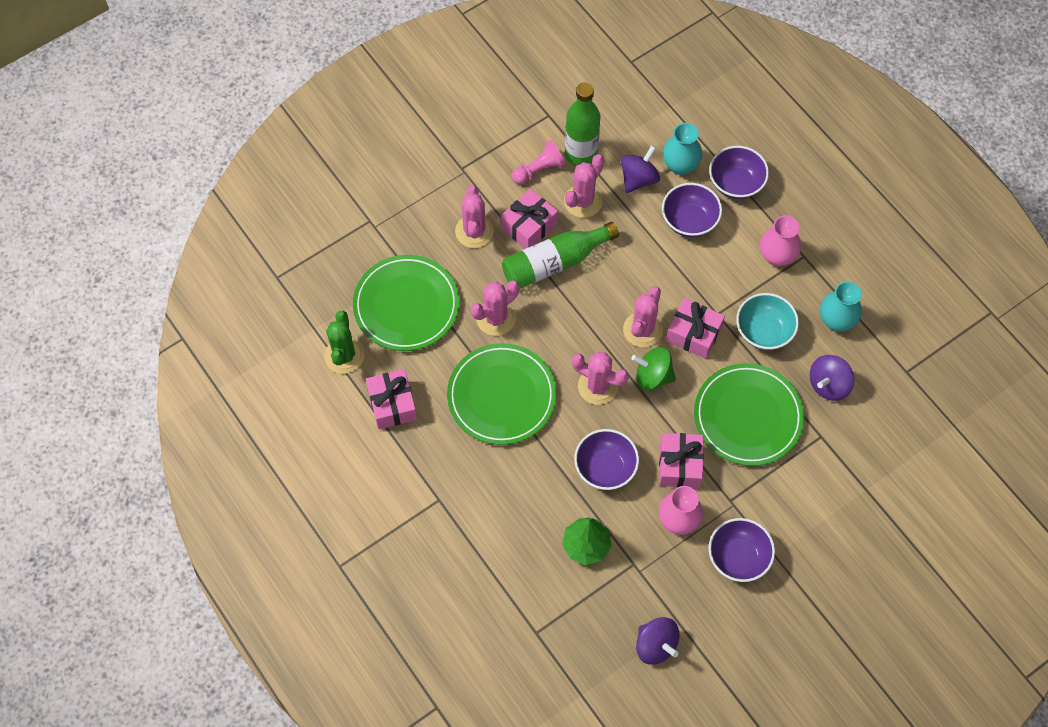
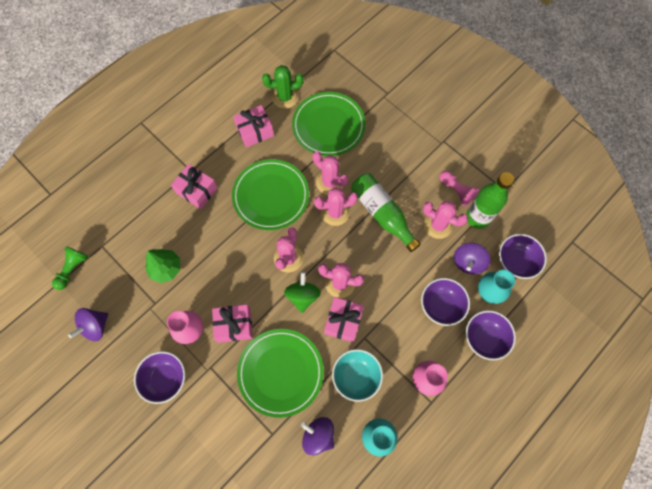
camera: 80 degrees right, 5 degrees up
(474, 231) = (395, 157): pink cactus -> pink cactus (335, 212)
(529, 226) = (408, 192): pink gift -> pink gift (197, 190)
(565, 675) = (73, 269): none -> green pawn
(605, 468) = (225, 273): purple bowl -> purple bowl (516, 261)
(638, 179) = (468, 262): purple spinning top -> purple spinning top turned 90 degrees clockwise

